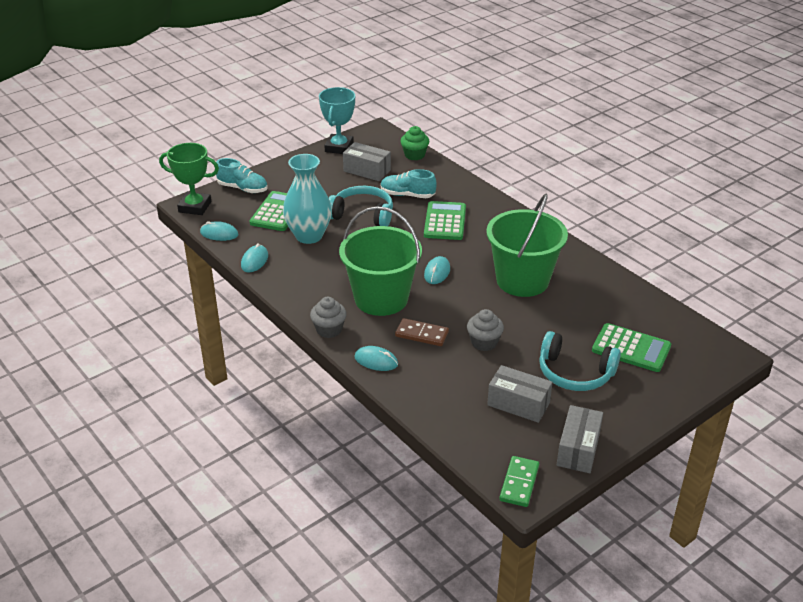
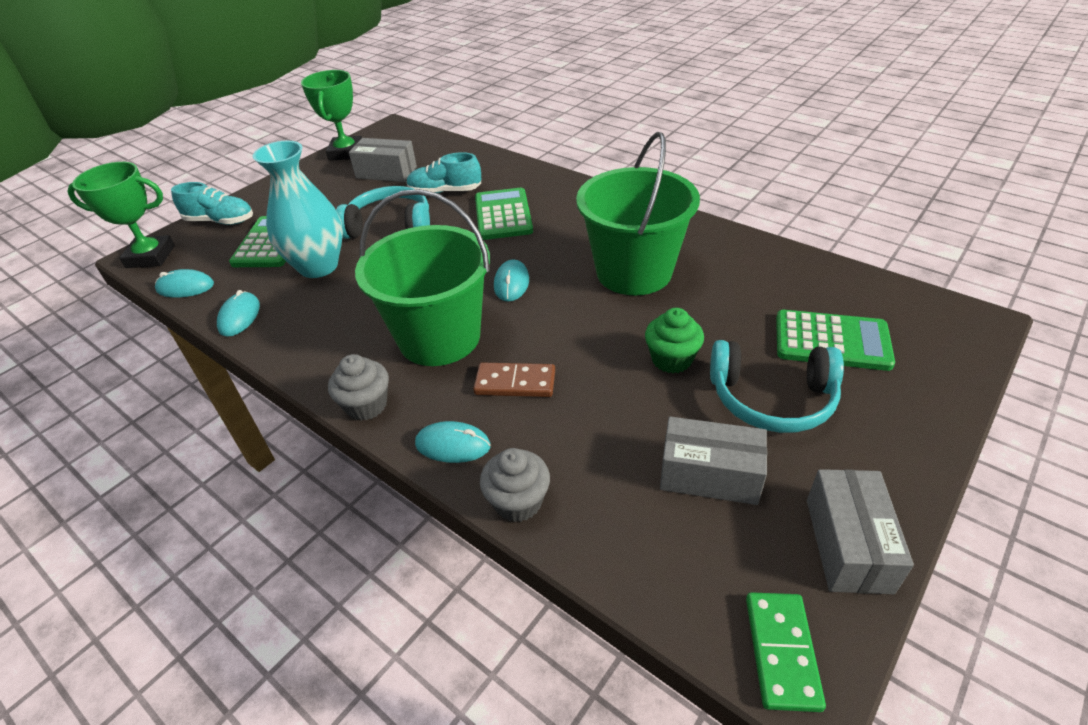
camera: 10 degrees left, 5 degrees up
(339, 147) = (346, 153): turquoise trophy -> green trophy
(414, 155) = (443, 146): green cupcake -> green cupcake (671, 359)
(484, 342) = (614, 377): grey cupcake -> grey cupcake (518, 502)

